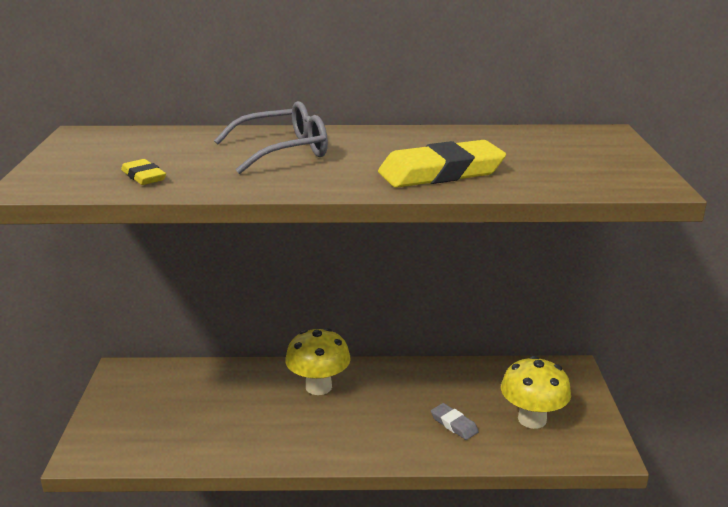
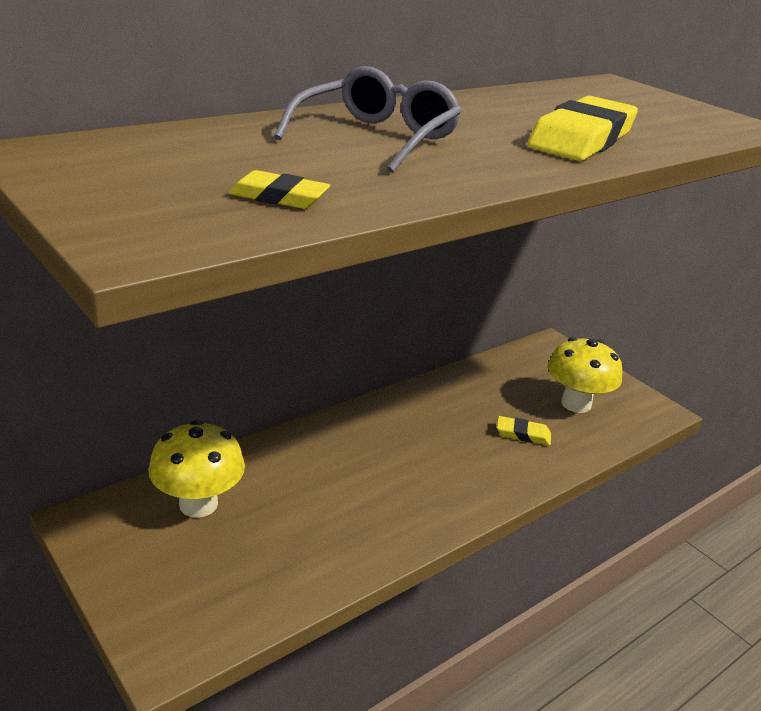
camera: 40 degrees left, 5 degrees up
(318, 387) = (355, 445): yellow mushroom -> yellow mushroom (198, 504)
(454, 424) = (523, 434): grey eraser -> yellow eraser

